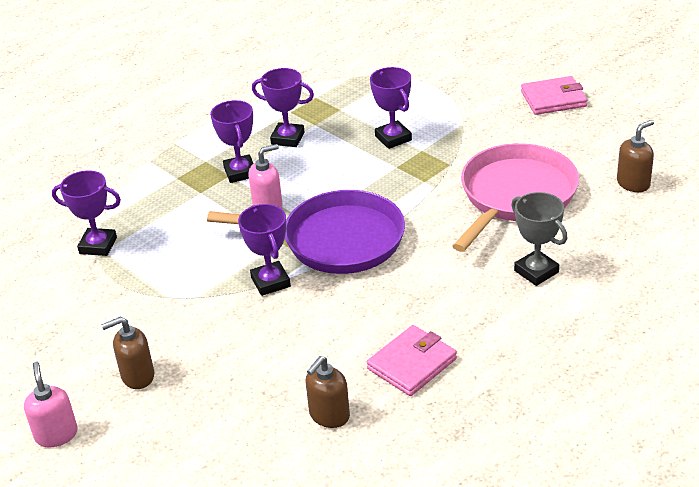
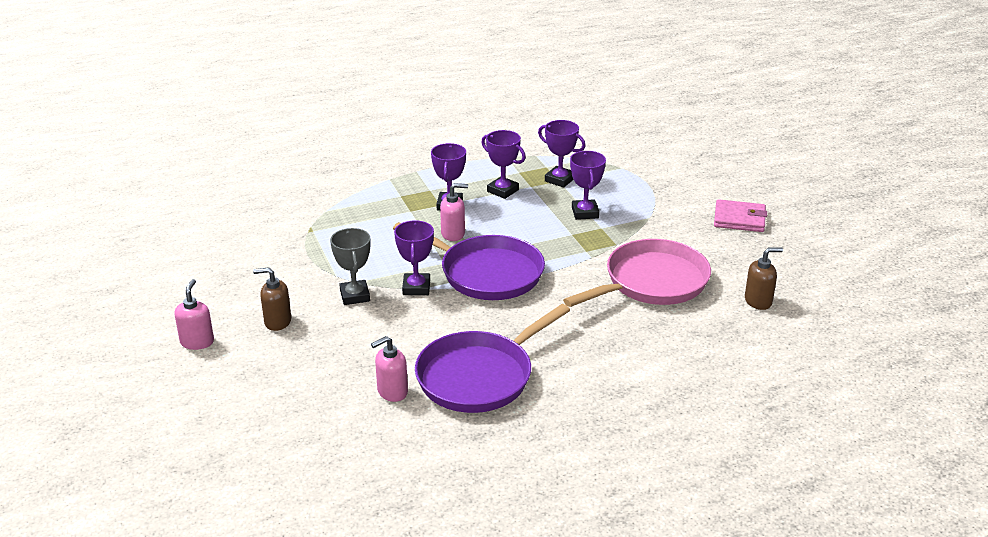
camera: 20 degrees right, 5 degrees down
(98, 245) = (312, 226): purple trophy -> purple trophy (560, 180)
(329, 415) = (392, 392): brown soap dispenser -> pink soap dispenser
(412, 364) = (479, 376): pink wallet -> purple pan
(536, 271) = (626, 342): grey trophy -> grey trophy (355, 296)

